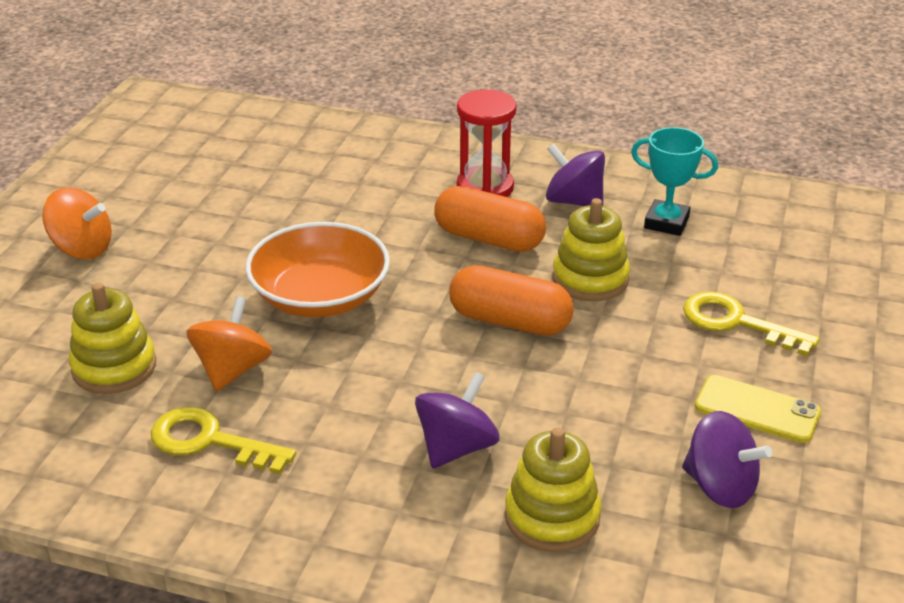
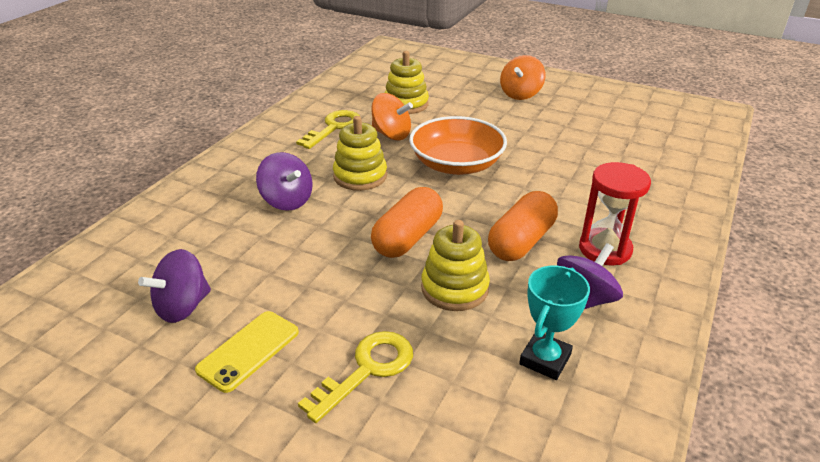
camera: 100 degrees right, 0 degrees up
(552, 517) = (207, 228): yellow stacking toy -> yellow stacking toy (360, 176)

